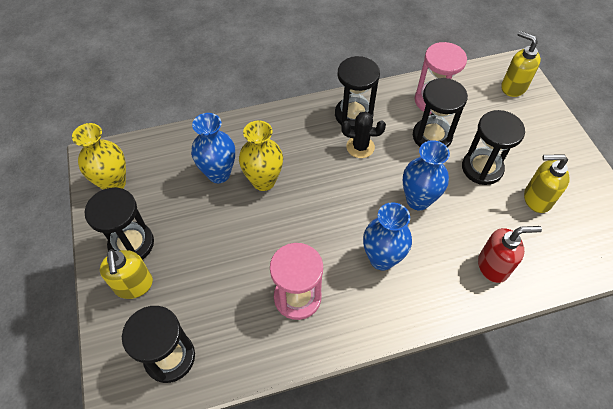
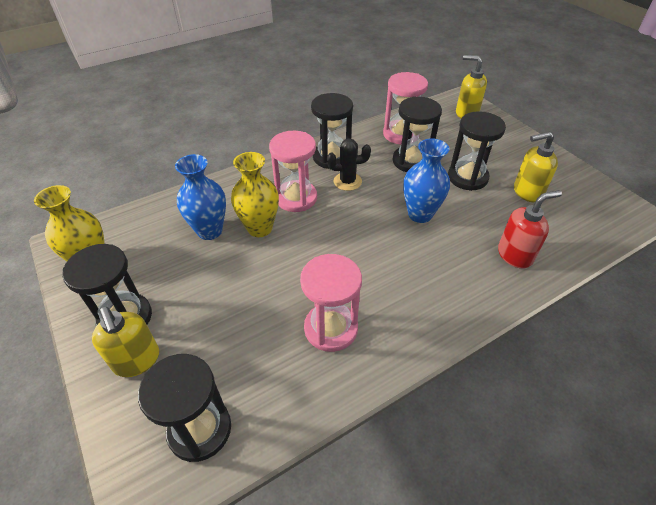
camera: 15 degrees left, 10 degrees down
(305, 155) = (296, 198): none -> pink hourglass
(382, 259) = (405, 272): blue vase -> none

